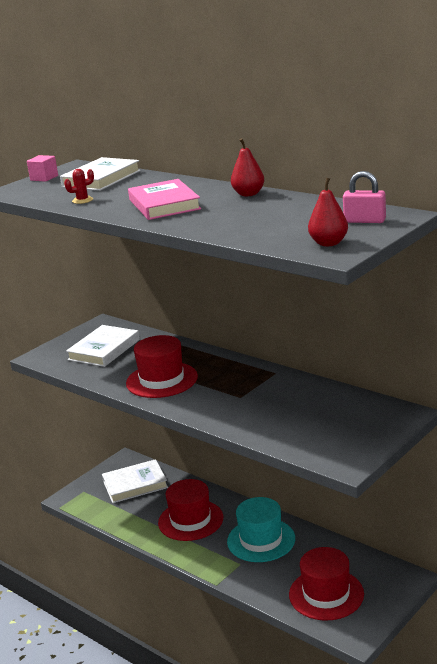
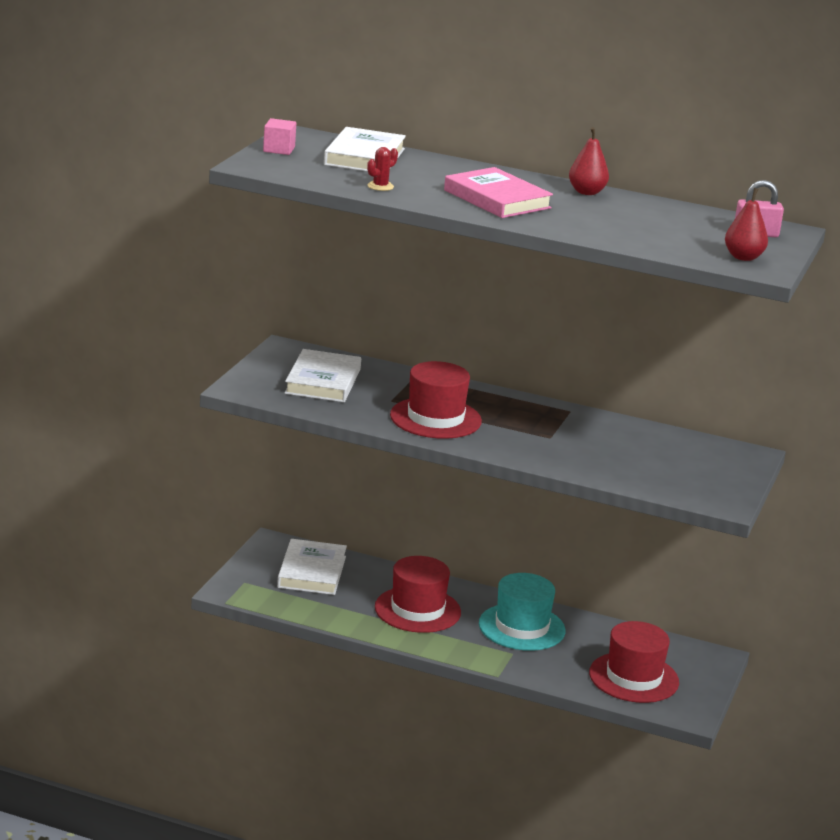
camera: 25 degrees left, 0 degrees up
(135, 484) = (312, 572): white book -> white book turned 45 degrees counterclockwise

